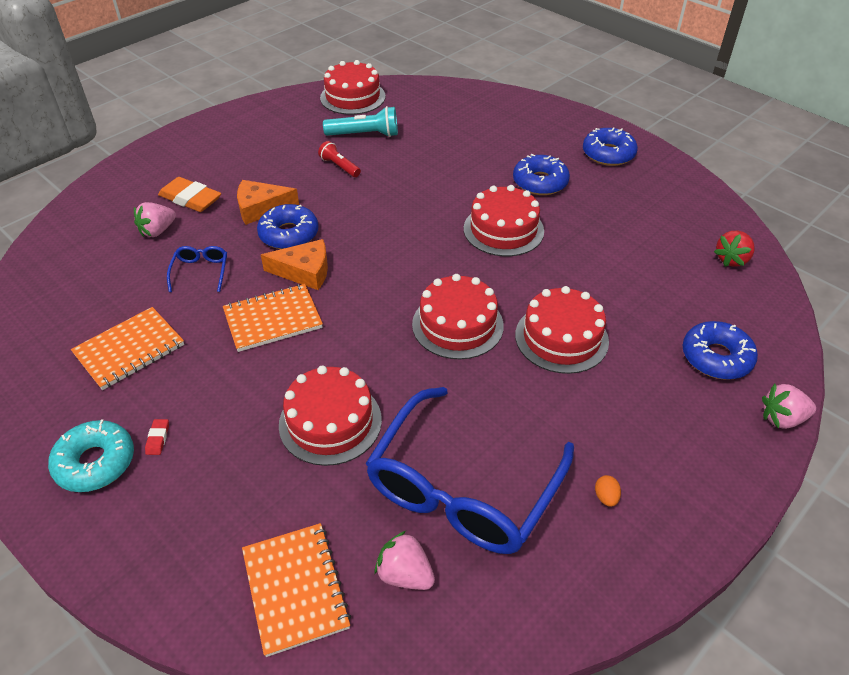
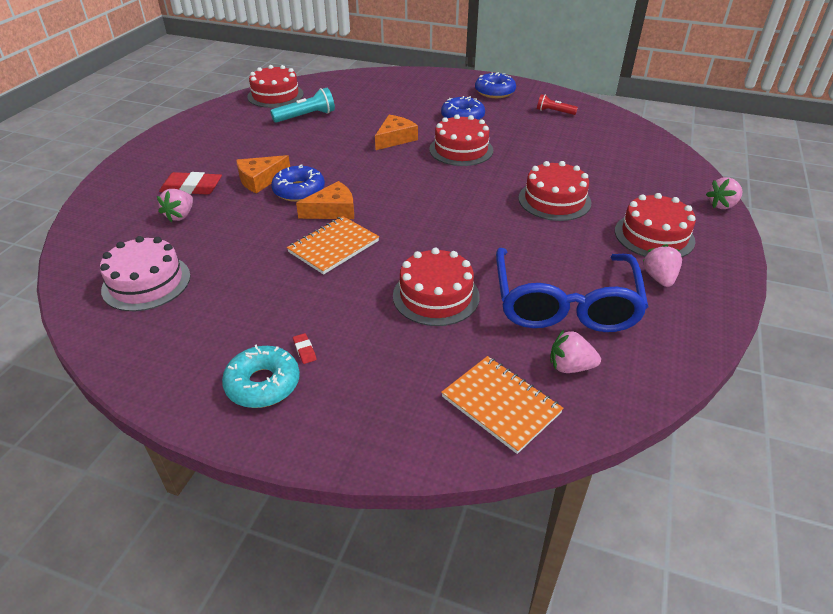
camera: 25 degrees left, 5 degrees down
(77, 303) = (146, 282): none -> pink cake
(129, 350) = (226, 300): orange notebook -> none
(190, 199) = (192, 188): orange eraser -> red eraser
(200, 271) = (244, 232): blue glasses -> none
(339, 166) = (303, 140): red flashlight -> red flashlight (554, 112)
(439, 192) = (395, 139): none -> orange cheese
(457, 325) = (477, 212): red cake -> red cake (654, 236)
(606, 497) = (659, 278): orange egg -> pink strawberry
(716, 357) = (658, 184): blue donut -> none
(731, 259) = (621, 131): red strawberry -> none

